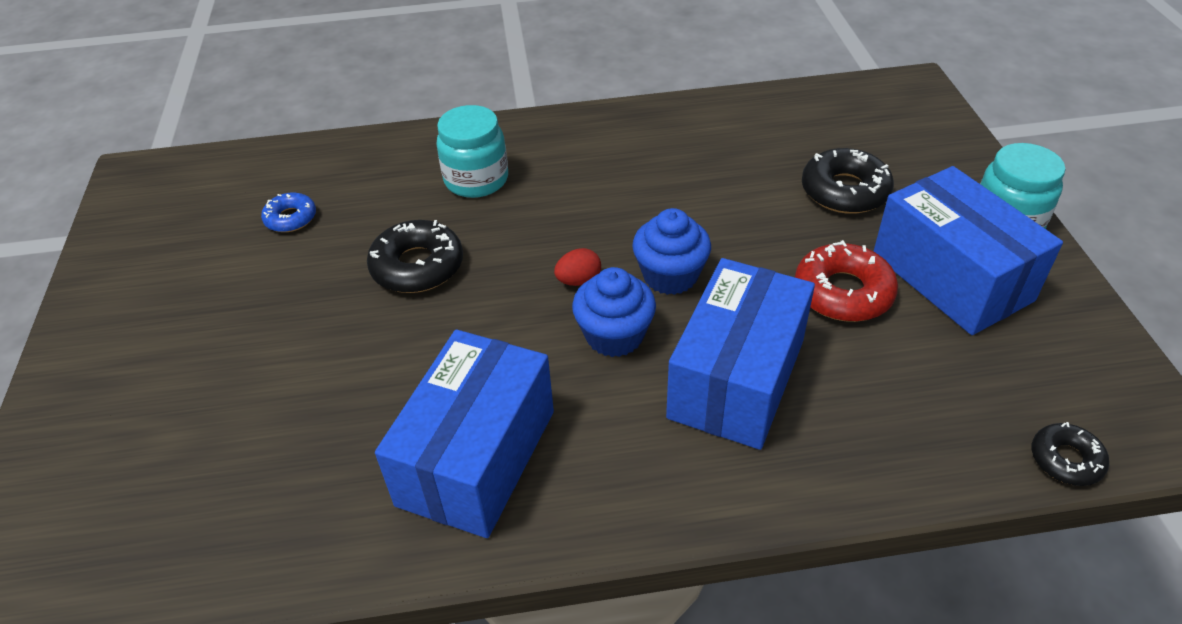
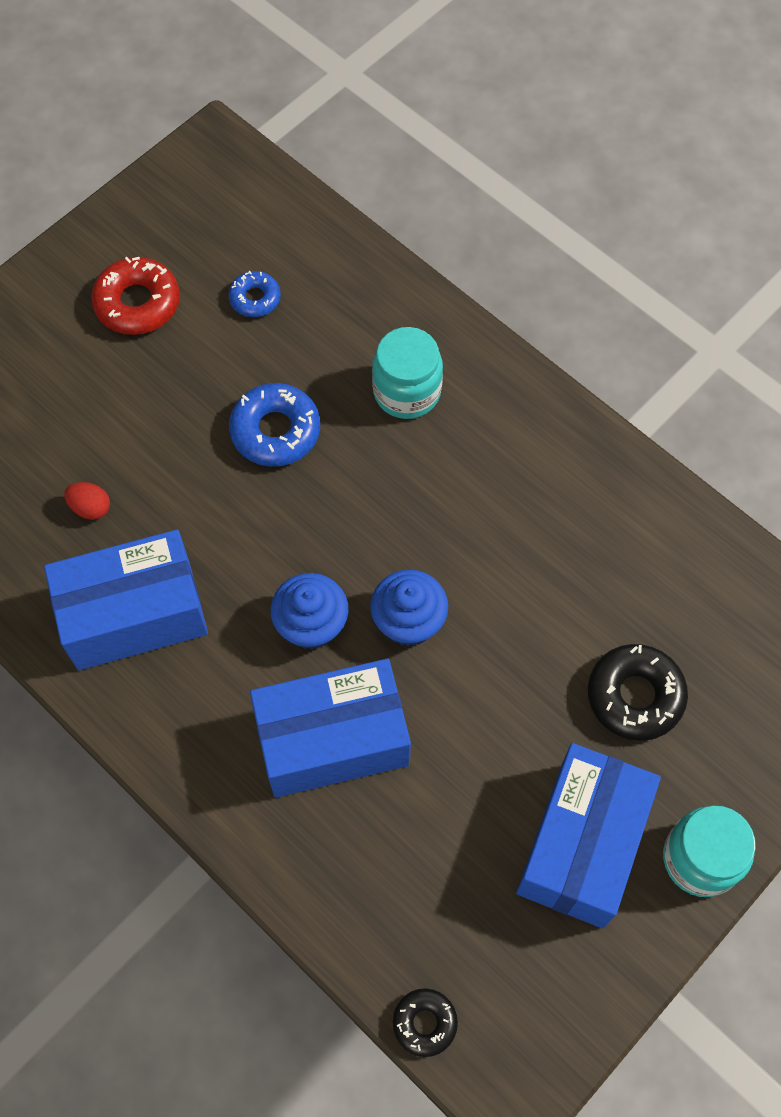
camera: 50 degrees right, 20 degrees up
(417, 266) = (275, 431): black donut -> blue donut
(578, 281) = (350, 557): red egg -> red egg (91, 508)
(843, 292) = (492, 766): red donut -> red donut (137, 303)

